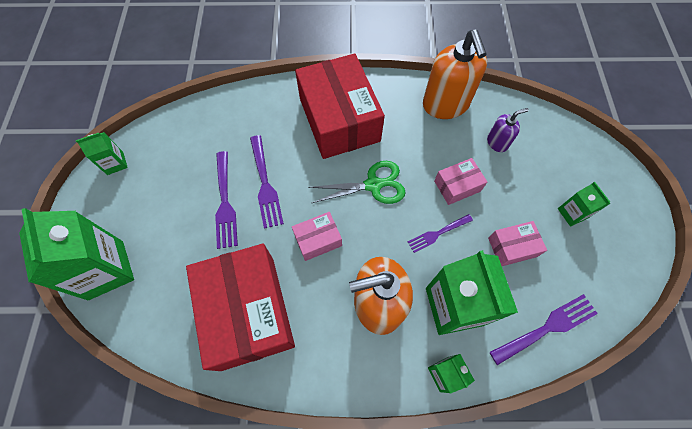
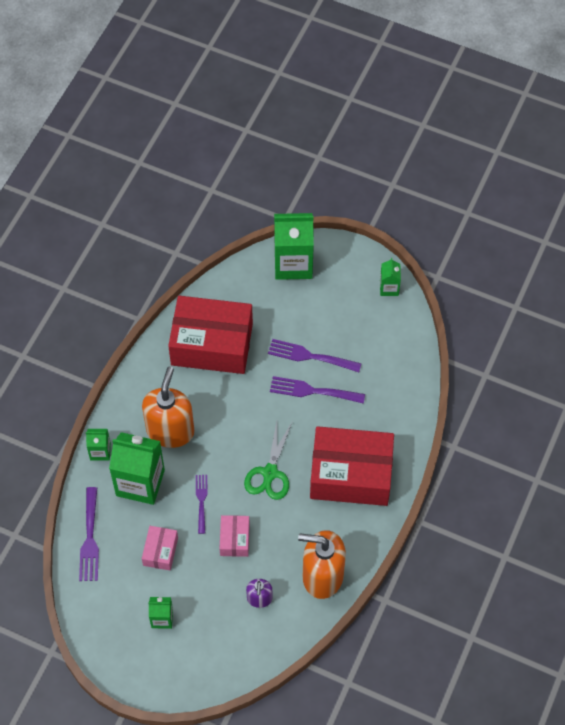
camera: 115 degrees right, 5 degrees down
(318, 240) = (243, 411): pink box -> none

